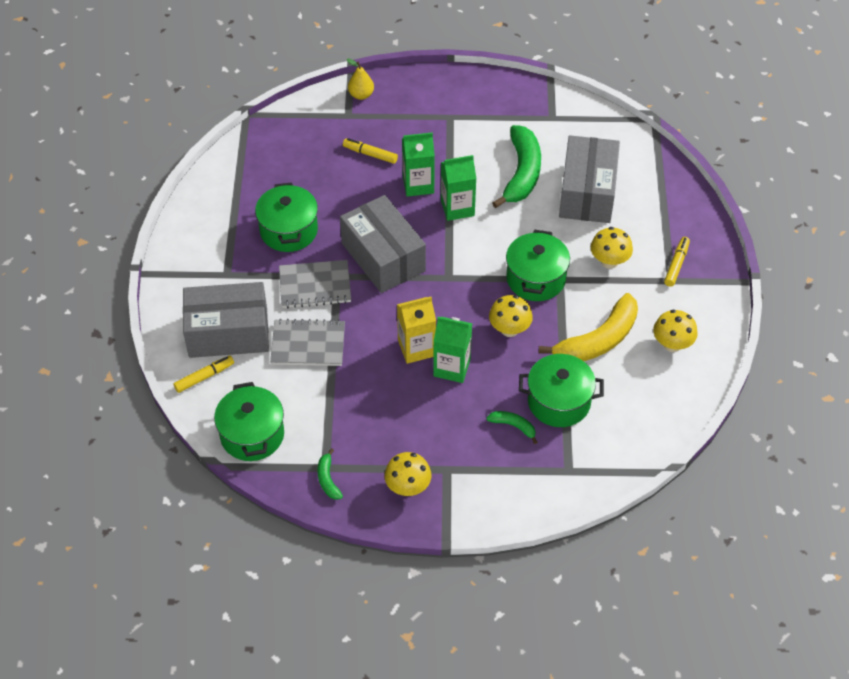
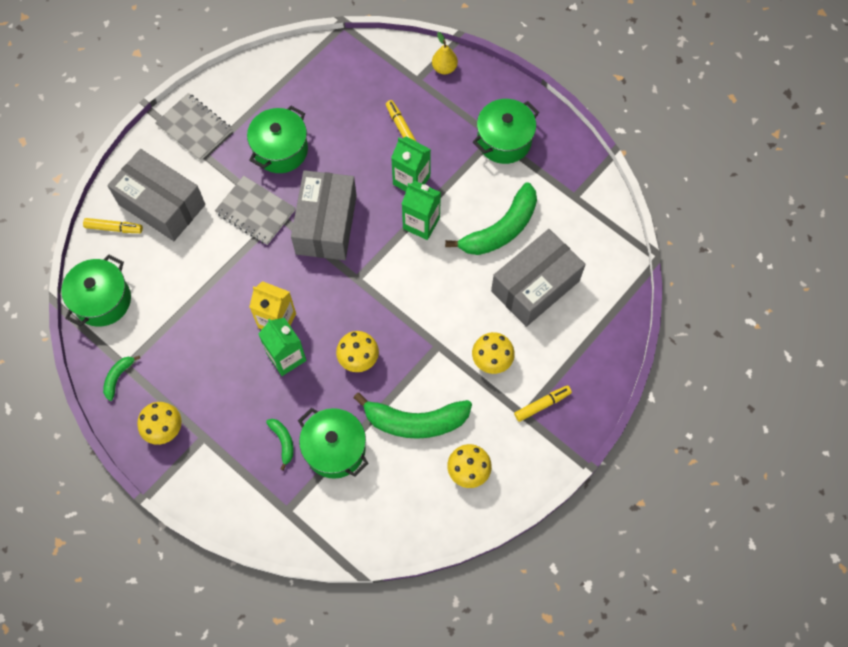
camera: 40 degrees right, 15 degrees up
(308, 344) = (206, 257): grey notebook -> grey notebook (194, 128)
(535, 279) = (420, 331): green pot -> green pot (504, 140)
(598, 340) = (415, 421): yellow banana -> green banana

